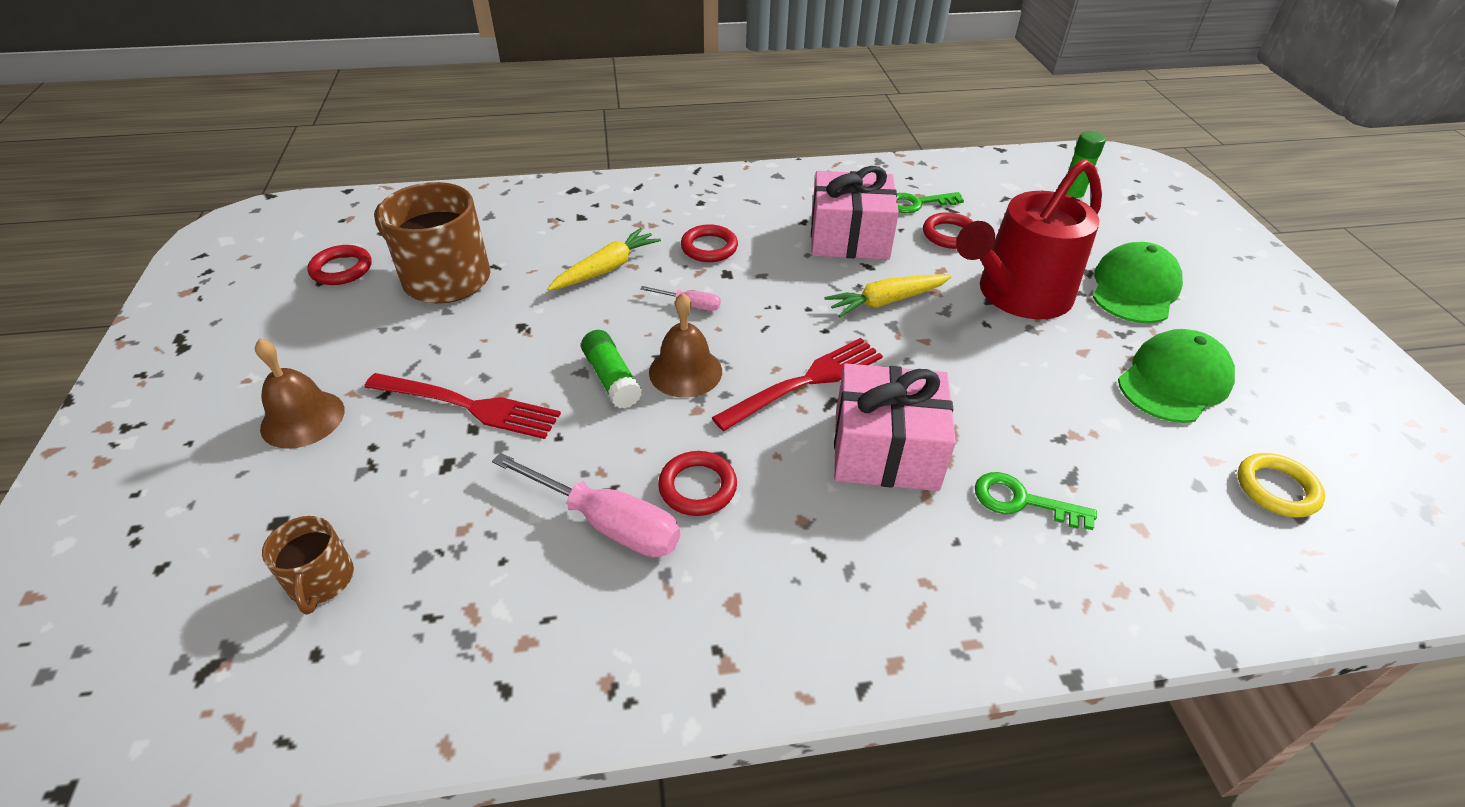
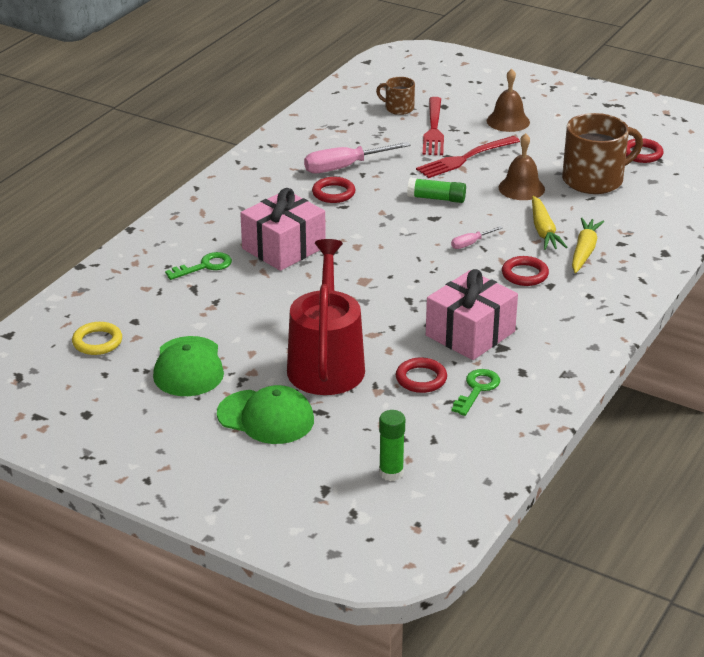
camera: 130 degrees right, 10 degrees down
(685, 371) = (414, 220): brown bell -> brown bell (521, 188)
(806, 381) = (358, 250): red fork -> red fork (434, 129)
(886, 301) = (386, 310): yellow carrot -> yellow carrot (584, 251)
(1134, 289) = (266, 417): green cap -> green cap turned 45 degrees counterclockwise

